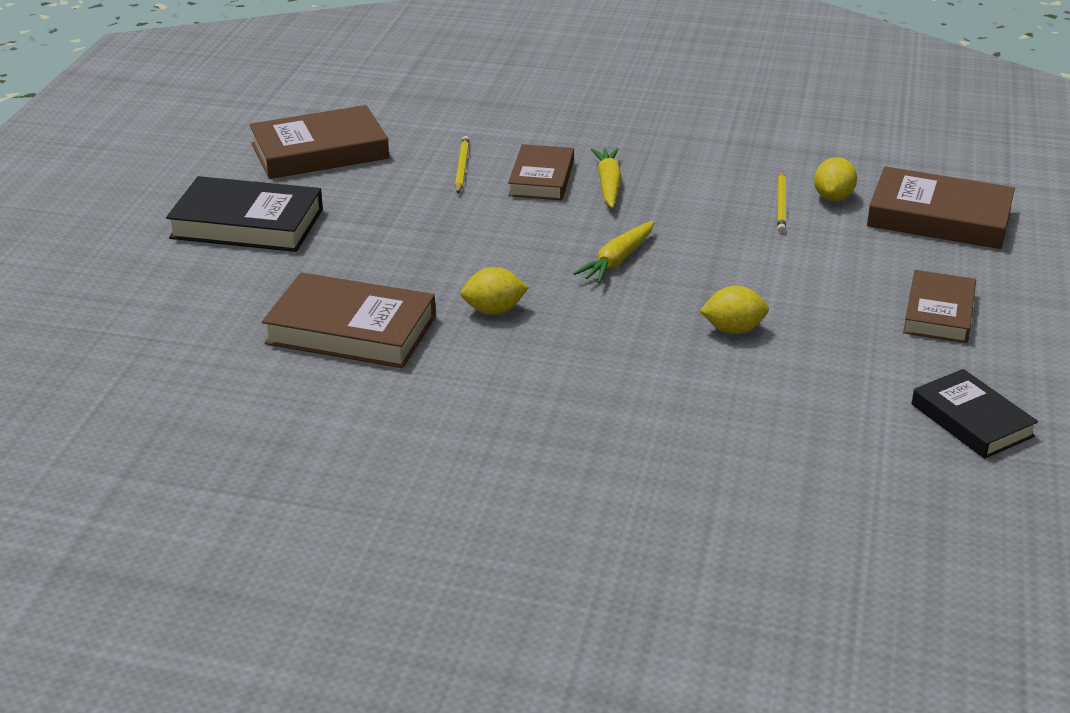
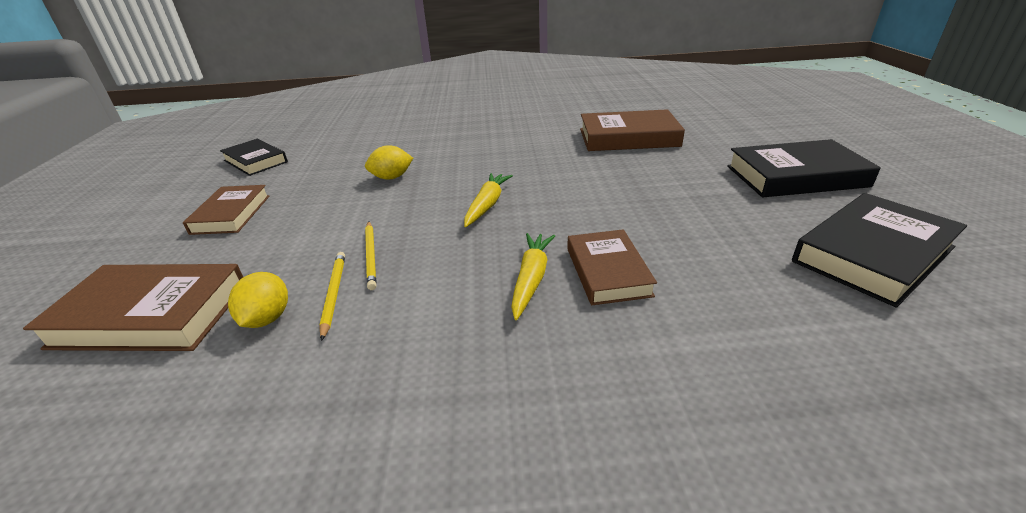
camera: 165 degrees right, 0 degrees up
(320, 151) = (872, 254): brown book -> black book
(461, 167) = (703, 267): yellow pencil -> yellow pencil (371, 256)
(494, 310) = (554, 160): yellow lemon -> none
(608, 185) = (531, 279): yellow carrot -> yellow carrot turned 150 degrees counterclockwise

